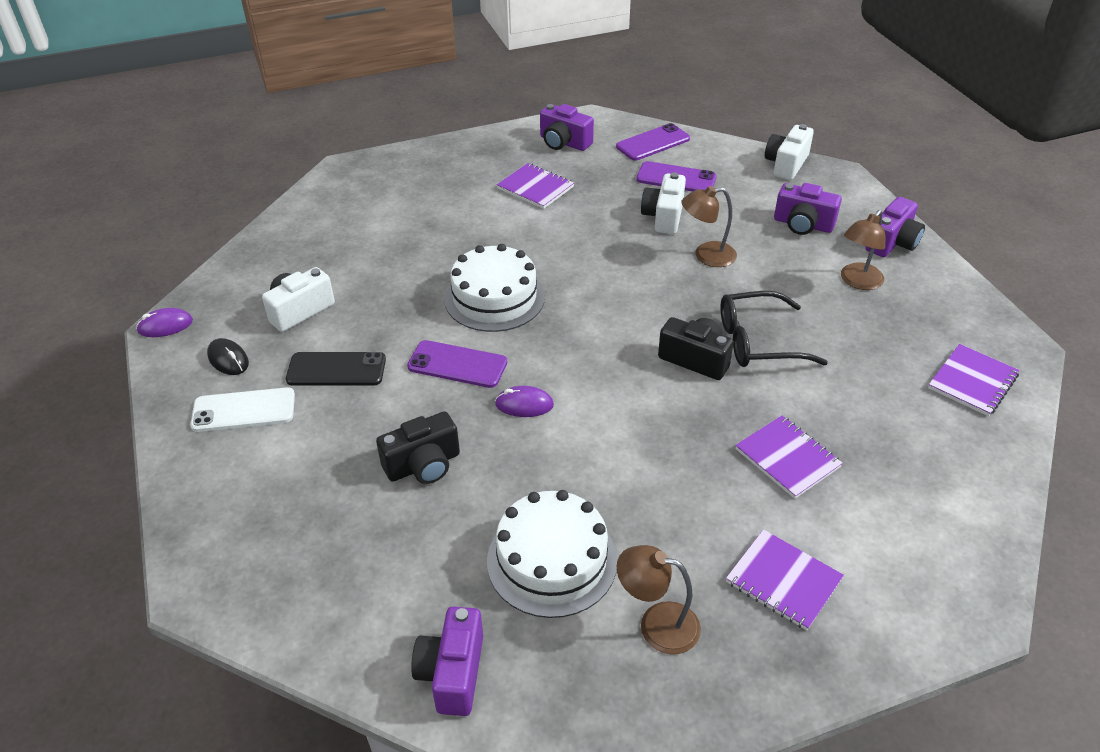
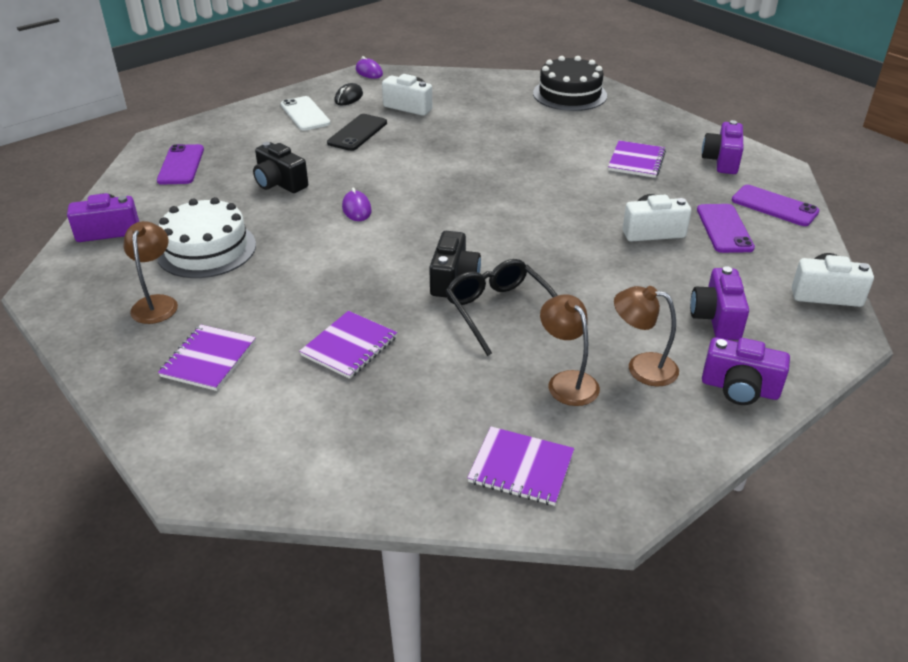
camera: 70 degrees right, 5 degrees down
(336, 369) = (357, 133): black phone -> black phone turned 45 degrees clockwise
(365, 187) = (569, 94): none -> black cake
(457, 364) = (386, 174): purple phone -> purple phone (181, 165)
(494, 298) = (472, 173): white cake -> none
(706, 256) = (609, 264): brown lamp -> brown lamp (567, 381)

